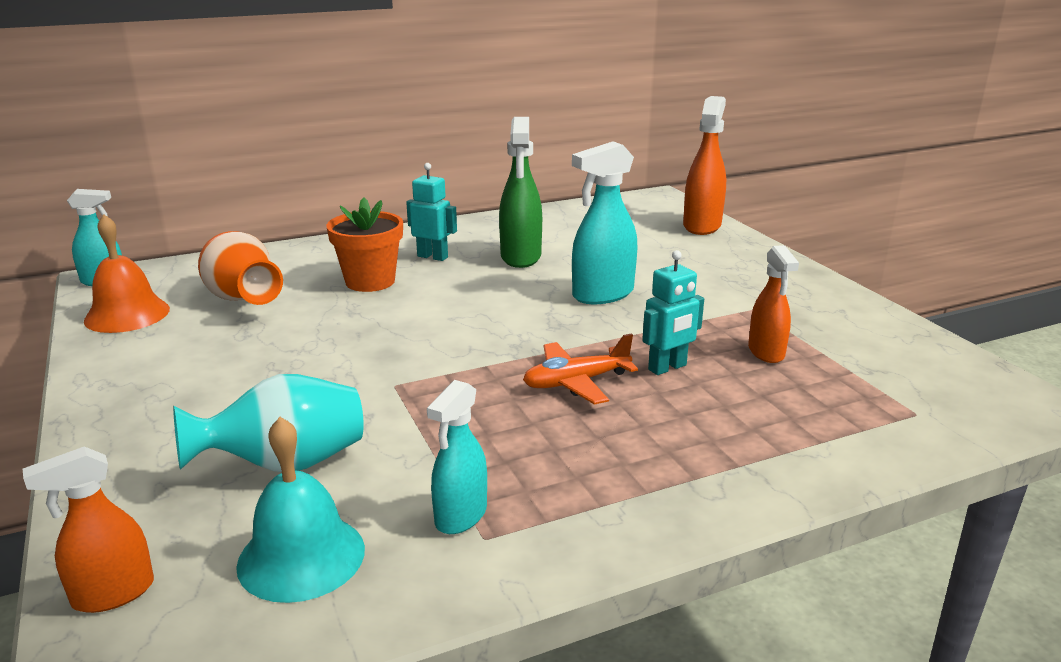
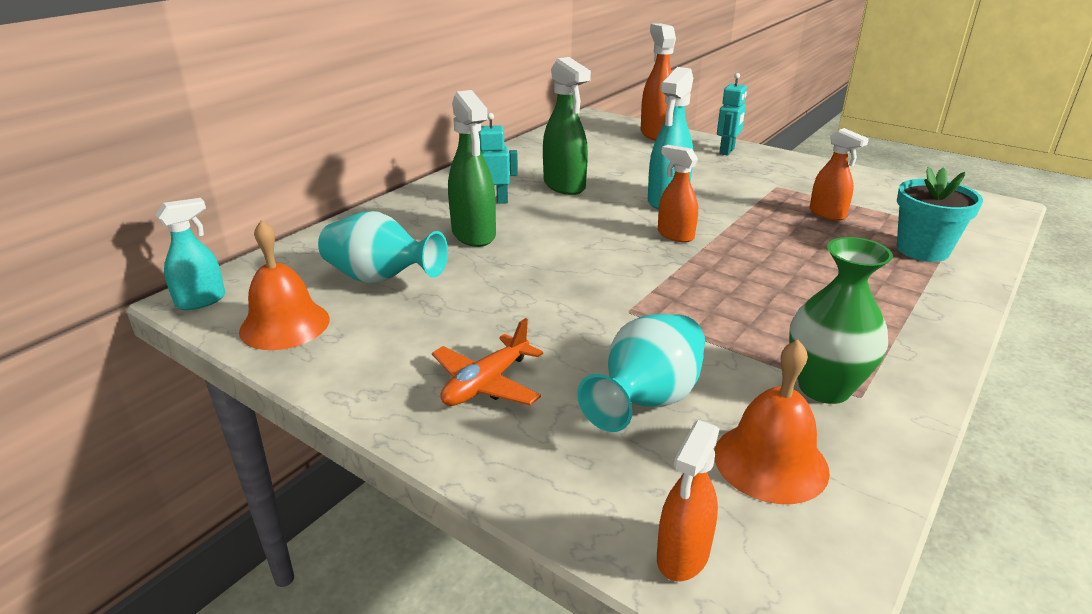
camera: 30 degrees left, 5 degrees up
(242, 299) = (380, 279): orange vase -> turquoise vase
(301, 556) = (770, 461): turquoise bell -> orange bell
(370, 281) = (474, 234): orange flower pot -> green spray bottle
(460, 516) = (824, 388): turquoise spray bottle -> green vase
(554, 329) = (675, 235): none -> orange spray bottle
(576, 382) = (749, 269): orange plane -> orange plane (486, 384)
(667, 368) = (788, 241): turquoise robot -> turquoise robot (727, 151)
(822, 422) = (922, 250): none -> turquoise flower pot

